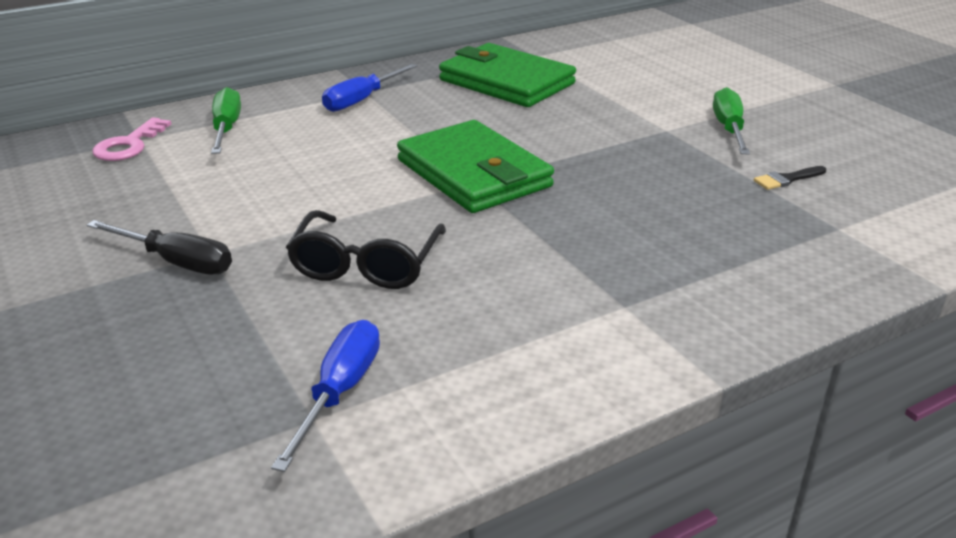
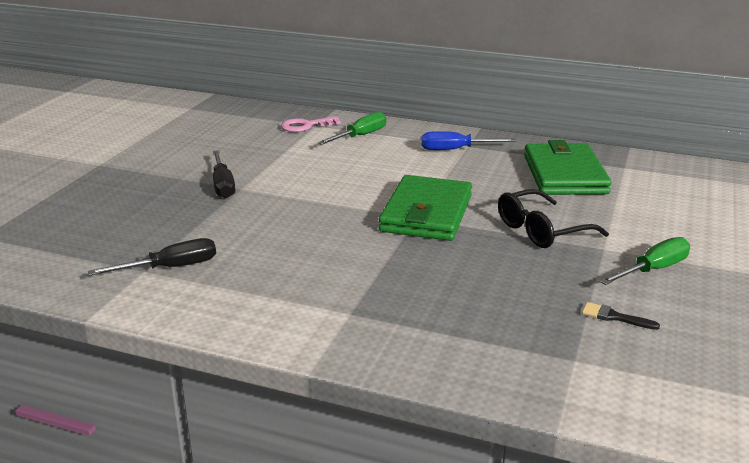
camera: 50 degrees right, 5 degrees down
(339, 392) = (170, 268): blue screwdriver -> black screwdriver
(366, 265) = (284, 227): black glasses -> black glasses (541, 230)

